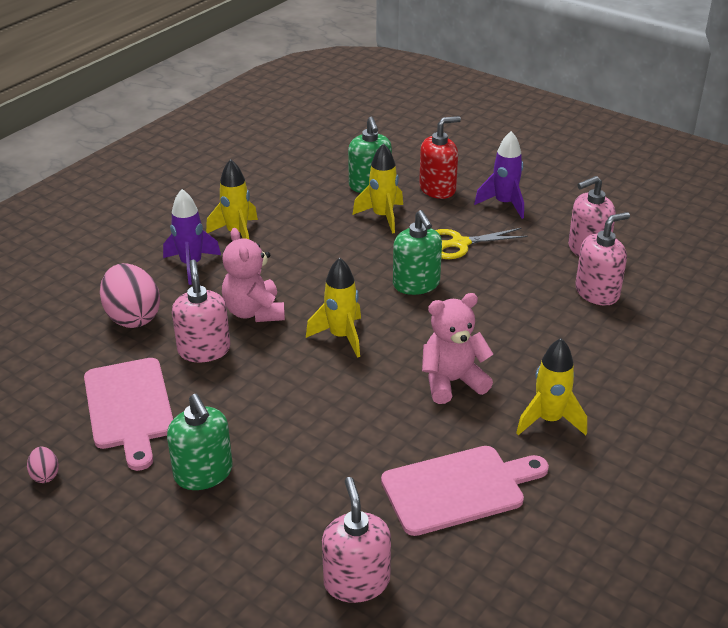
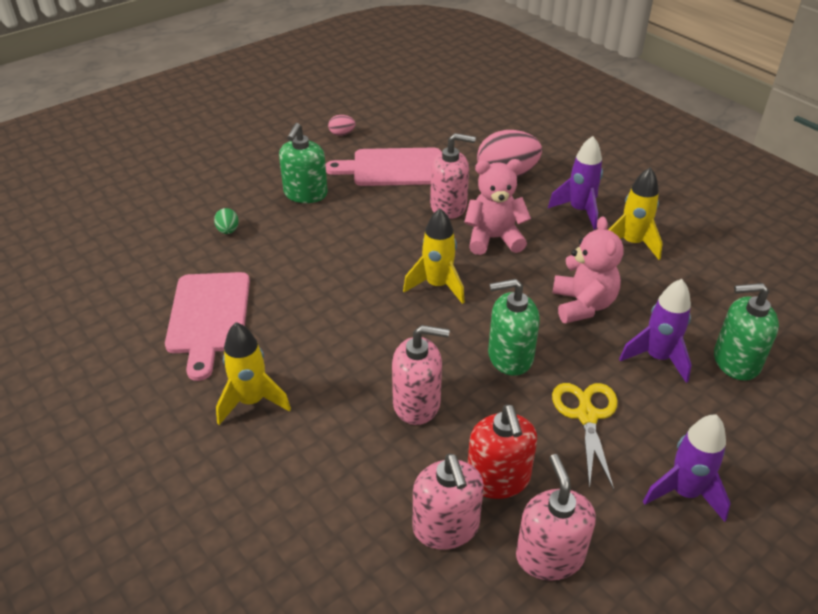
camera: 105 degrees right, 5 degrees up
(203, 473) = (305, 194): green soap dispenser -> green soap dispenser turned 60 degrees counterclockwise
(302, 524) = (228, 231): none -> green egg
(356, 581) = (161, 247): pink soap dispenser -> pink soap dispenser (417, 403)
(382, 217) = (657, 358): yellow rocket -> purple rocket
(437, 189) = (728, 427): red soap dispenser -> red soap dispenser (498, 479)
(452, 381) = (340, 346): pink teddy bear -> pink teddy bear (582, 305)

